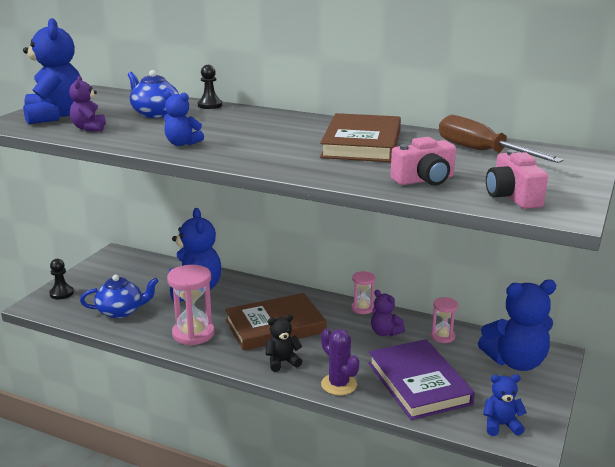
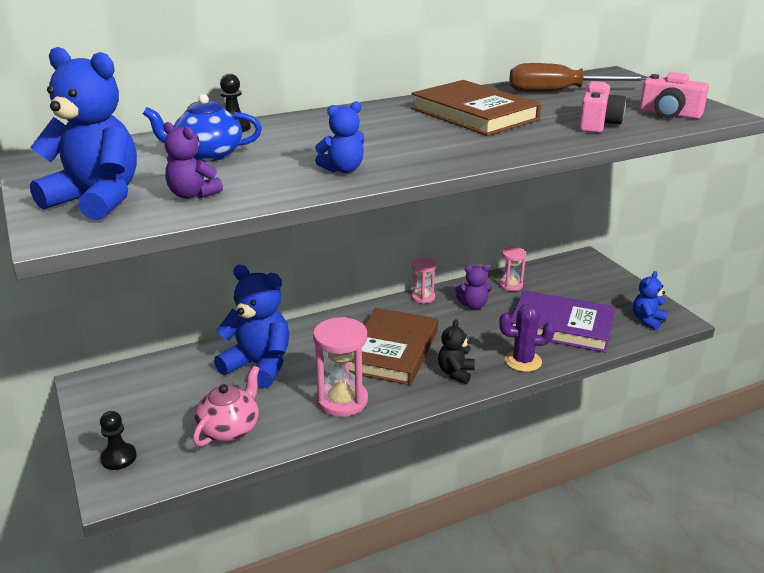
camera: 50 degrees left, 5 degrees up
(121, 311) = (230, 429): blue teapot -> pink teapot
(515, 362) = (578, 276): blue teddy bear -> none

